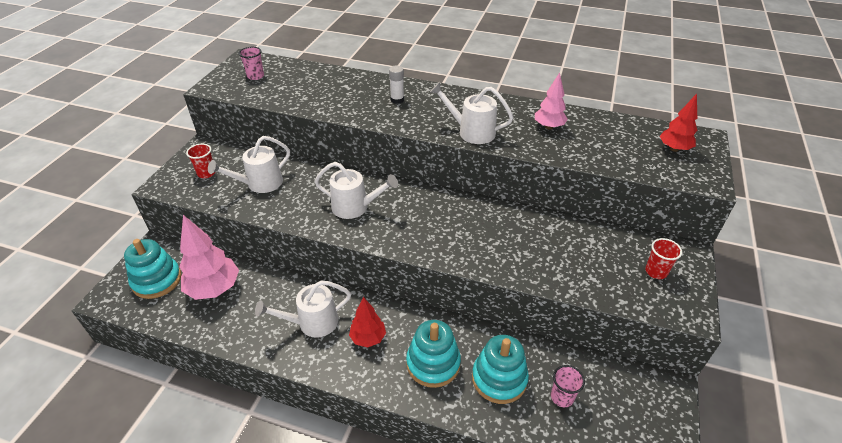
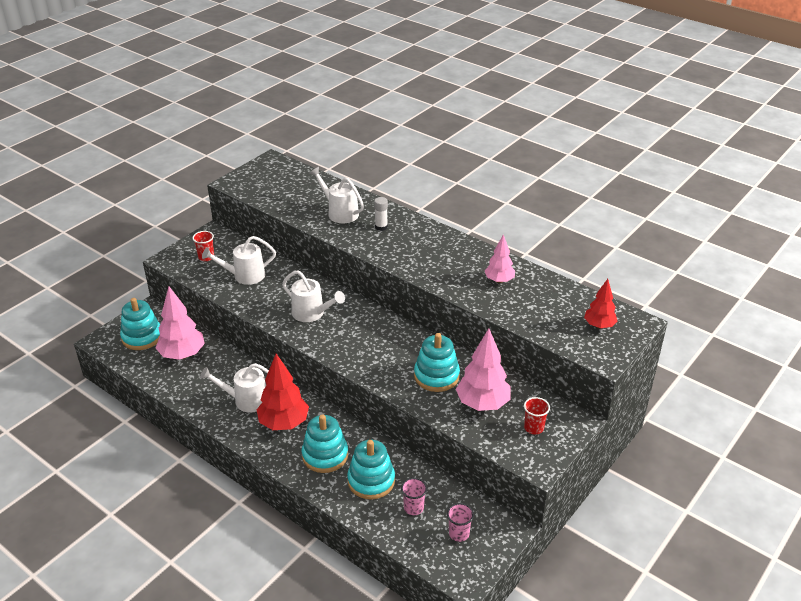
camera: 20 degrees right, 5 degrees down
(255, 76) = (272, 179): pink cup -> pink cup (459, 534)
(368, 338) = (284, 423): red tree -> red tree, size x1.65
(471, 132) = (427, 270): white watering can -> white watering can (339, 212)
(524, 242) = (436, 376): none -> turquoise stacking toy
(589, 259) = (482, 404): none -> pink tree

